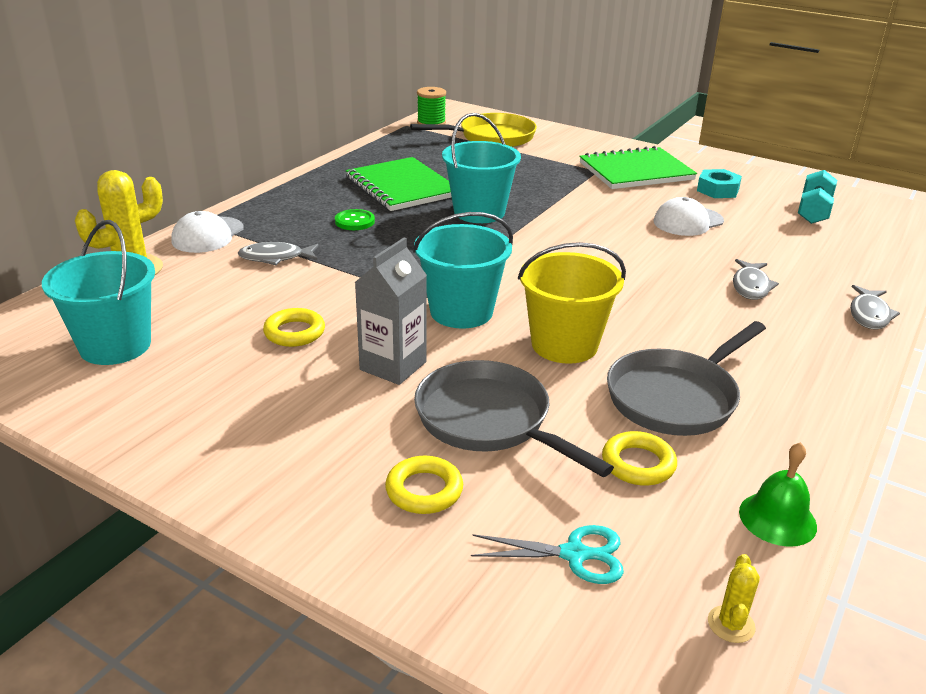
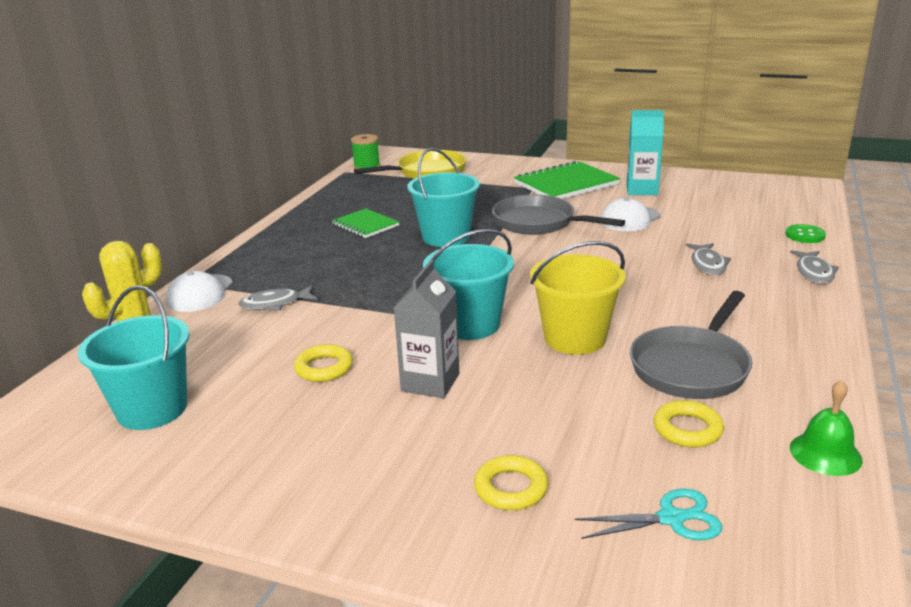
camera: 10 degrees left, 5 degrees down
(354, 221) = (335, 261): green button -> green button (805, 235)
(402, 187) = (365, 225): green notebook -> green notebook, size x0.60
(489, 420) = (540, 415): grey pan -> grey pan (539, 223)
(717, 190) = (642, 190): turquoise nut -> turquoise carton
(731, 624) = (832, 551): yellow cactus -> none
(813, 212) = (728, 196): turquoise dumbbell -> none

